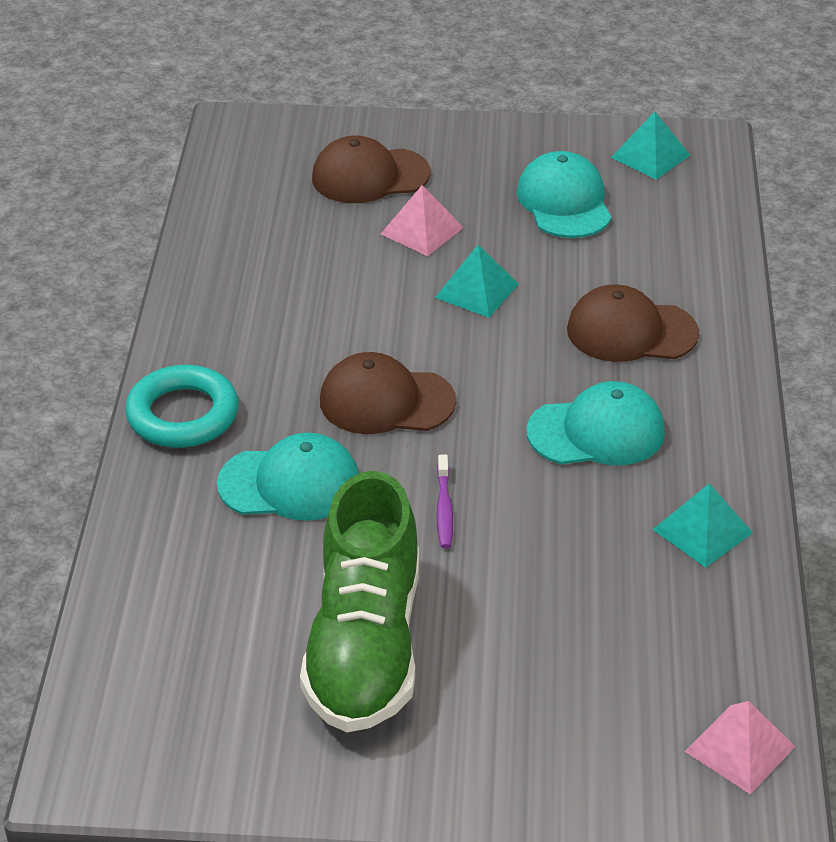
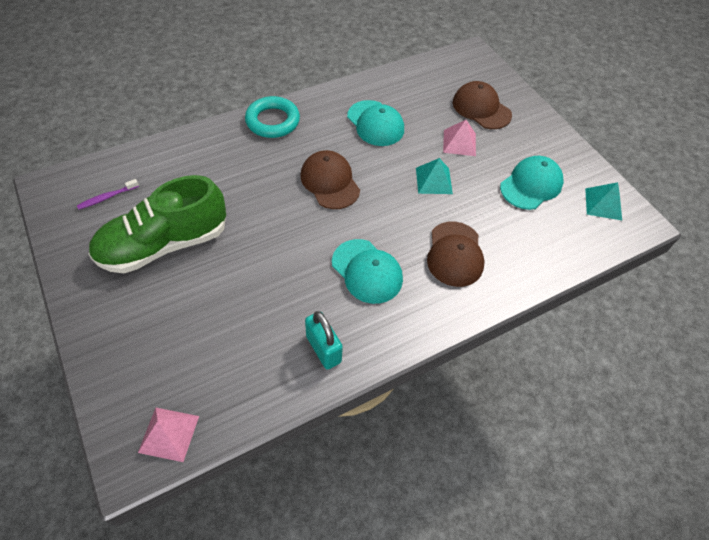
camera: 55 degrees right, 15 degrees up
(290, 483) = (253, 173): turquoise cap -> turquoise cap (375, 123)
(444, 509) = (271, 234): purple toothbrush -> purple toothbrush (107, 197)
(631, 331) = (455, 254): brown cap -> brown cap turned 150 degrees counterclockwise
(702, 531) = (323, 349): turquoise pyramid -> turquoise padlock

